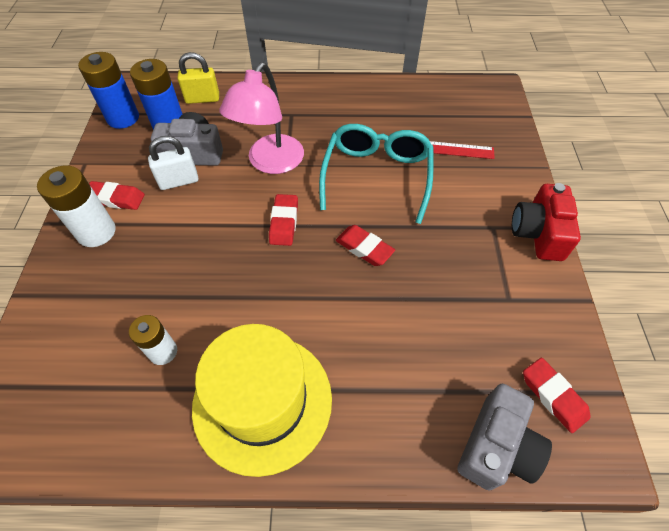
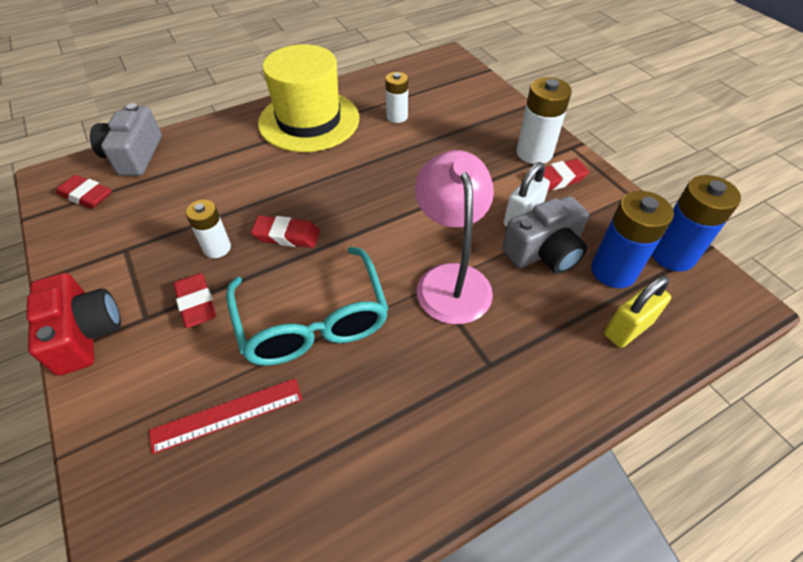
camera: 150 degrees right, 5 degrees down
(284, 222) = (382, 225): red eraser -> red eraser (196, 303)
(426, 263) = (217, 248): none -> white battery

